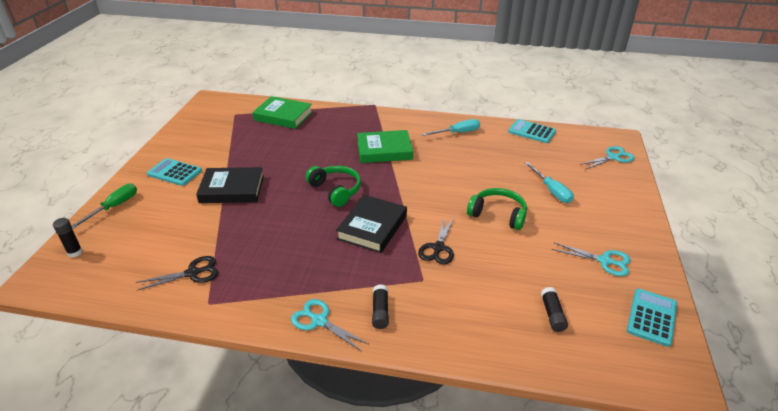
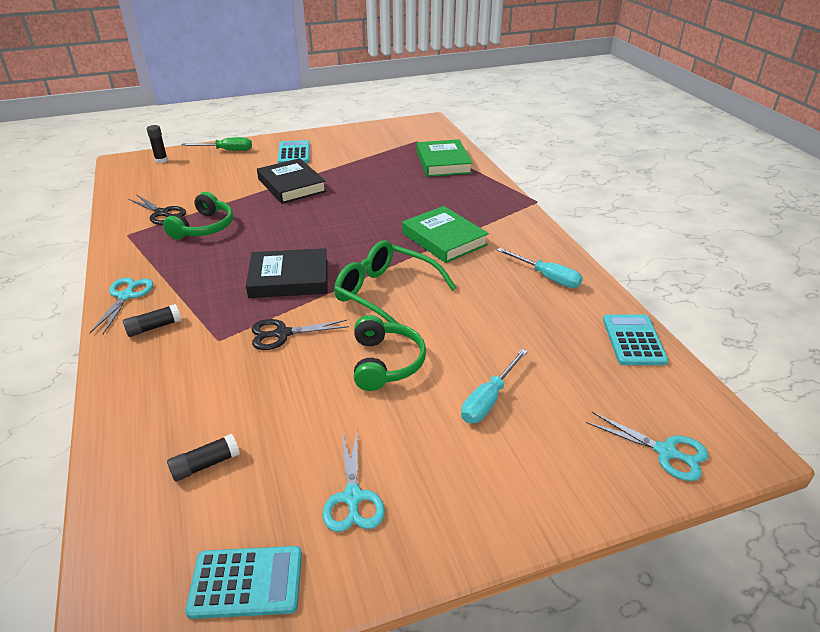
camera: 60 degrees right, 0 degrees up
(335, 190) = (337, 236): green headphones -> green headphones (204, 227)
(427, 192) = (385, 294): none -> green glasses

